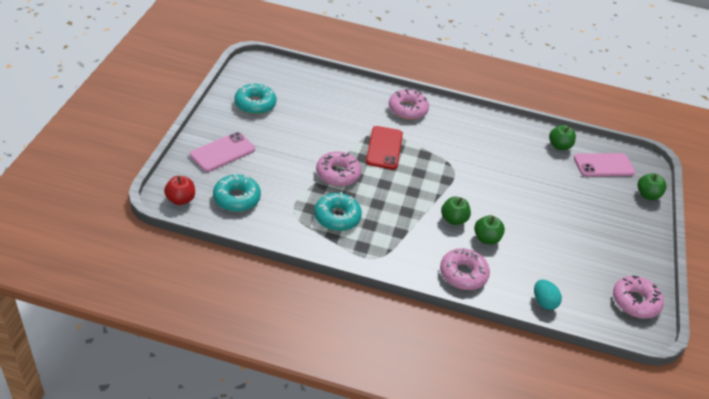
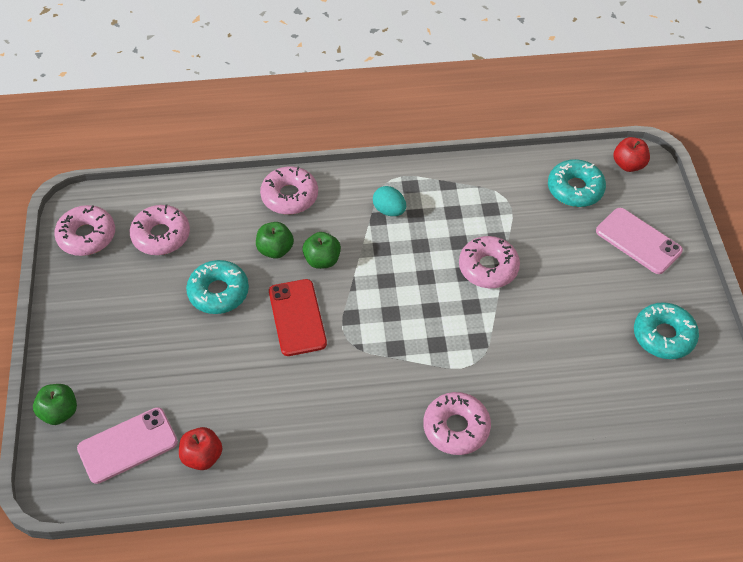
camera: 165 degrees right, 10 degrees up
(222, 152) = (638, 241): pink phone -> pink phone turned 75 degrees counterclockwise
(337, 217) = (455, 210): turquoise donut -> turquoise donut (218, 292)
(384, 148) = (453, 335): red phone -> red phone (297, 317)
(543, 302) = (194, 197): turquoise egg -> turquoise egg (389, 210)
(559, 146) = (202, 457): green apple -> red apple
(574, 280) = (161, 236): none -> pink donut

